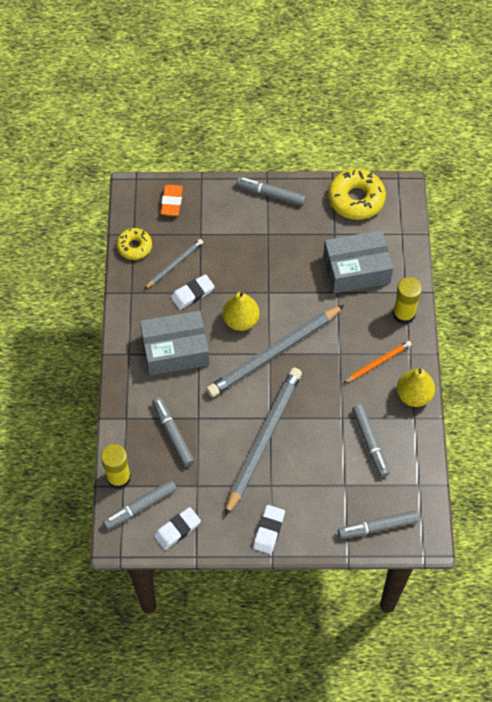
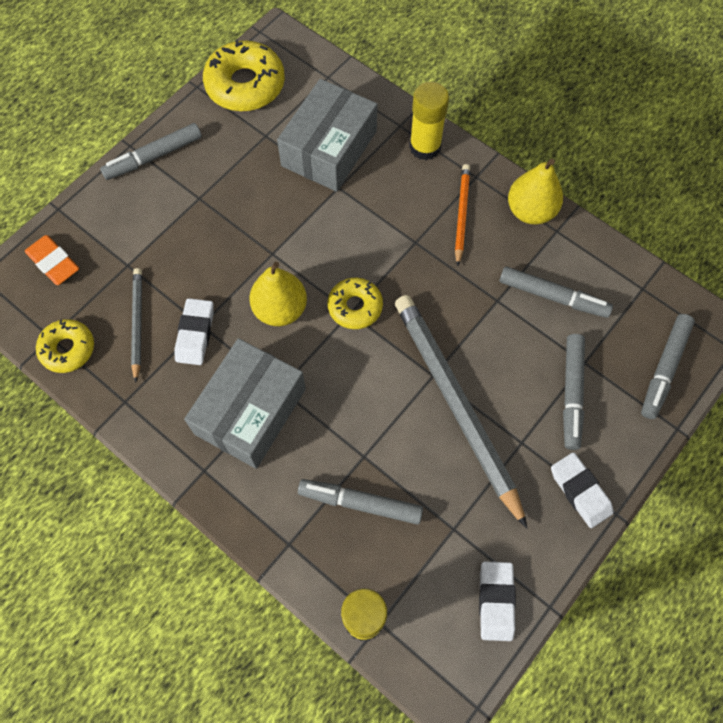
camera: 50 degrees left, 5 degrees up
(141, 506) = (427, 623): grey marker -> grey marker (571, 393)
(274, 353) = (355, 307): grey pencil -> yellow donut

